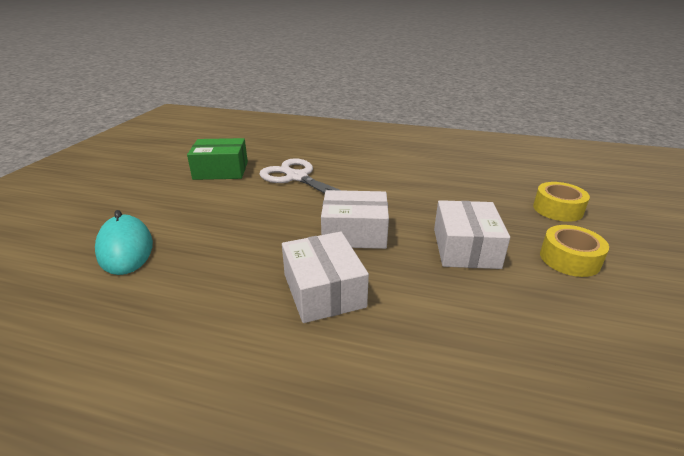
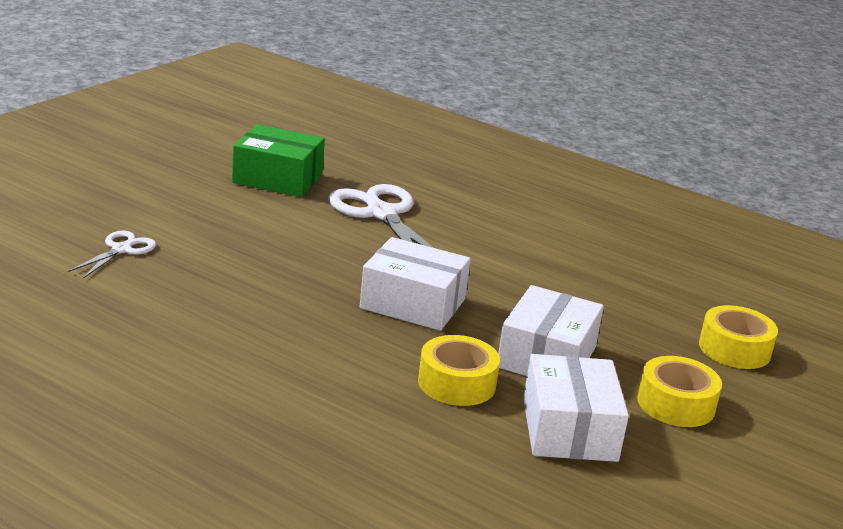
camera: 15 degrees right, 5 degrees down
(125, 248) = (121, 250): turquoise mouse -> white scissors
(324, 290) = (332, 351): white box -> white box (569, 429)
(428, 289) = (456, 383): none -> yellow tape

